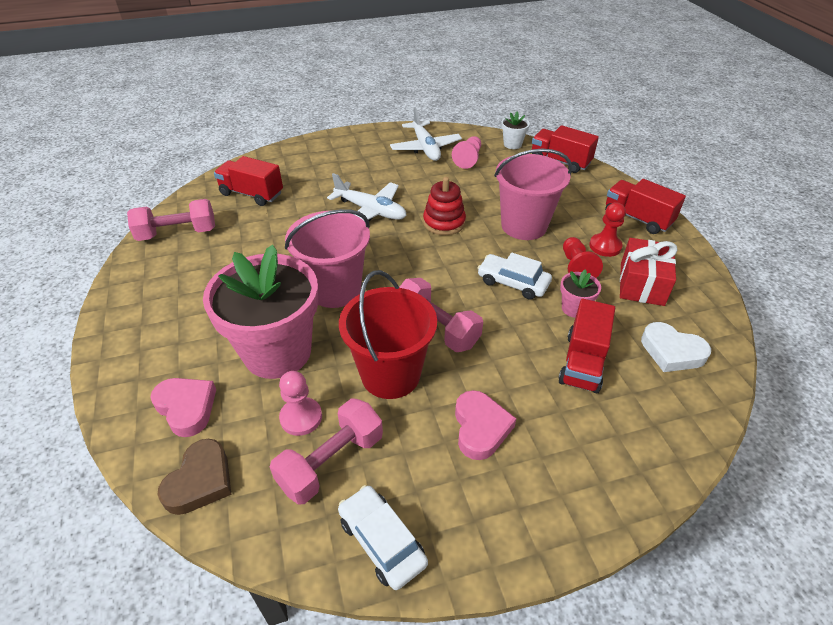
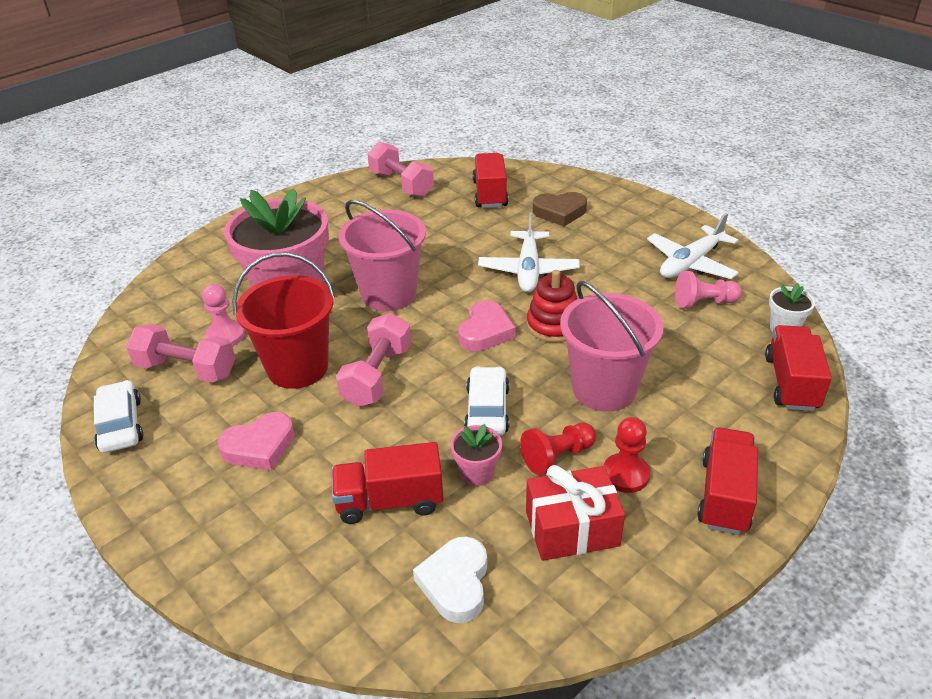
camera: 65 degrees right, 5 degrees down
(186, 408) = (210, 277): pink heart -> pink heart (485, 331)
(200, 481) = (147, 313): brown heart -> brown heart (560, 212)
(382, 541) = (120, 425): white car -> white car turned 45 degrees counterclockwise

